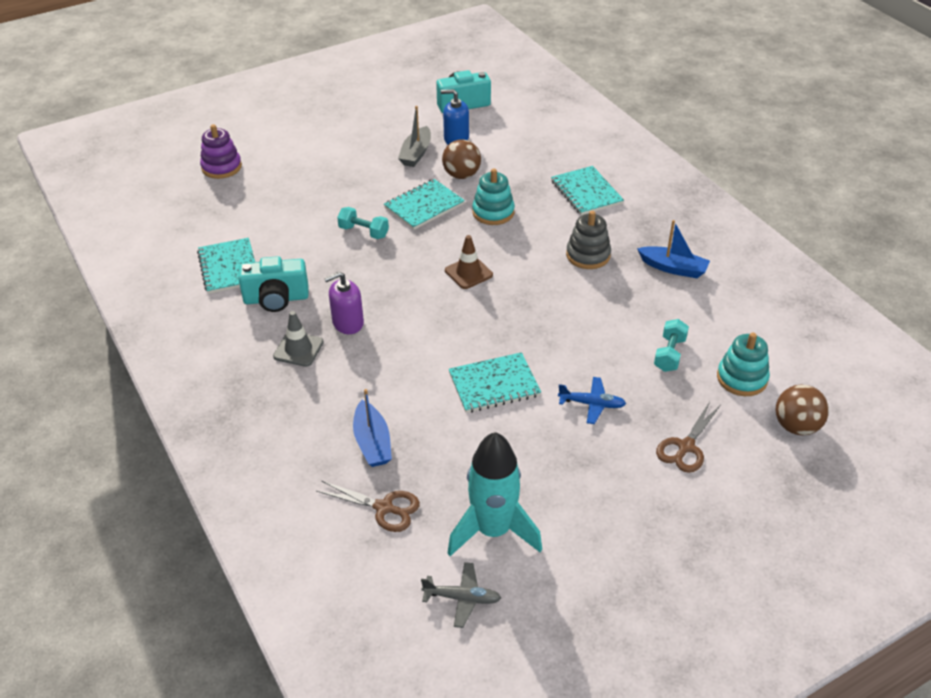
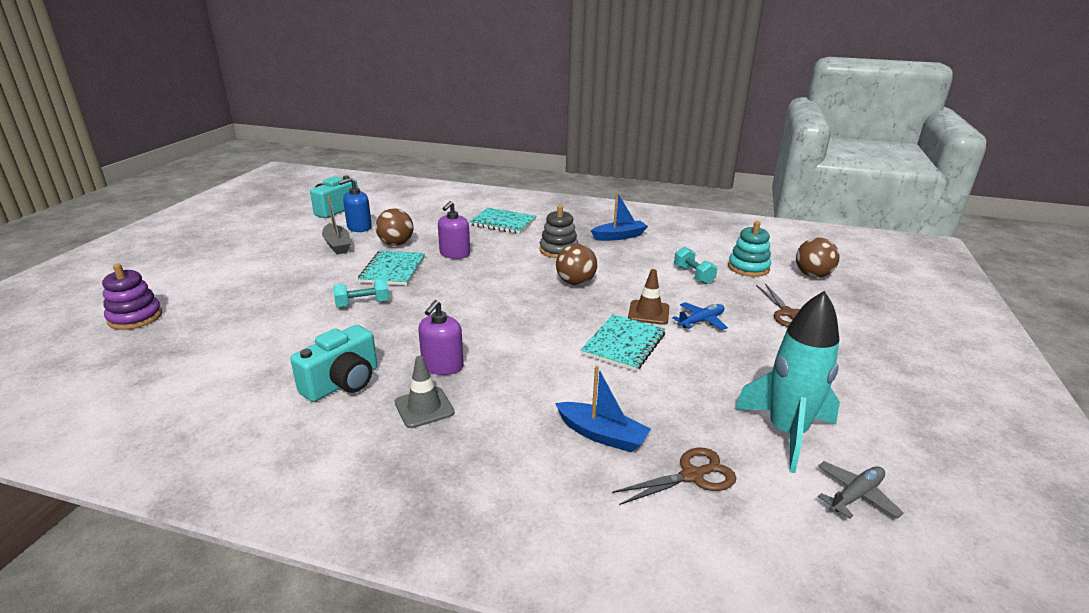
camera: 45 degrees left, 15 degrees down
(229, 267) = (251, 384): turquoise notebook -> none
(468, 273) = (492, 292): brown traffic cone -> brown traffic cone (648, 313)
(493, 212) = (455, 254): turquoise stacking toy -> purple soap dispenser
(548, 301) = (575, 283): none -> brown ball

